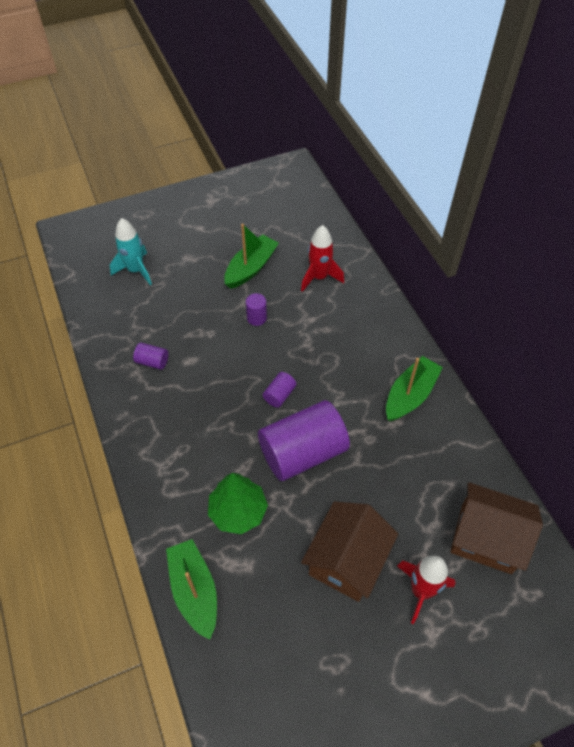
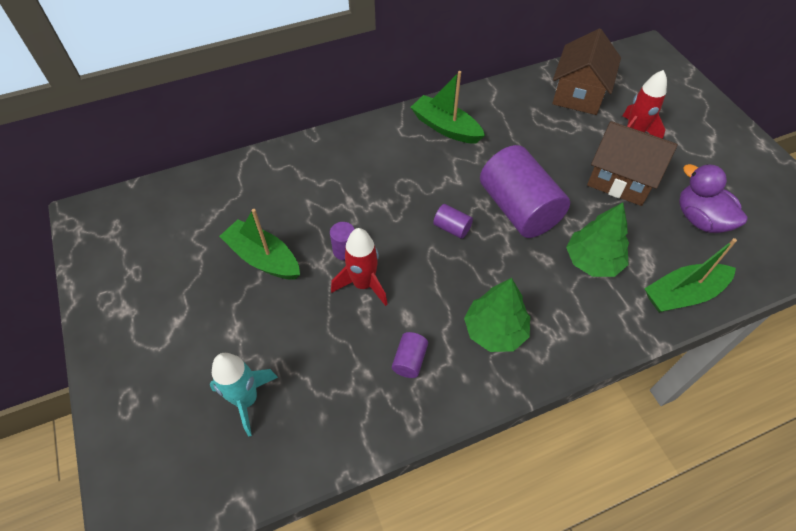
camera: 90 degrees left, 0 degrees up
(172, 421) = (495, 330): none -> green tree
(290, 637) = (700, 219): none -> purple duck
(319, 277) = (288, 191): red rocket -> red rocket (363, 284)

